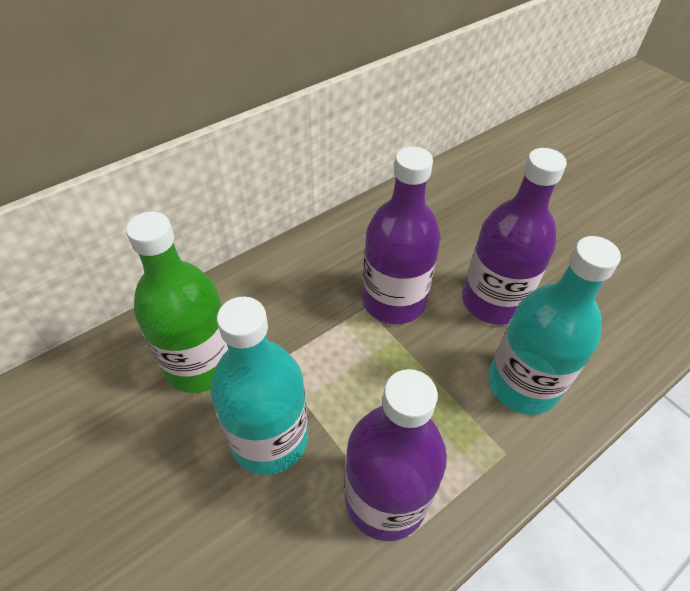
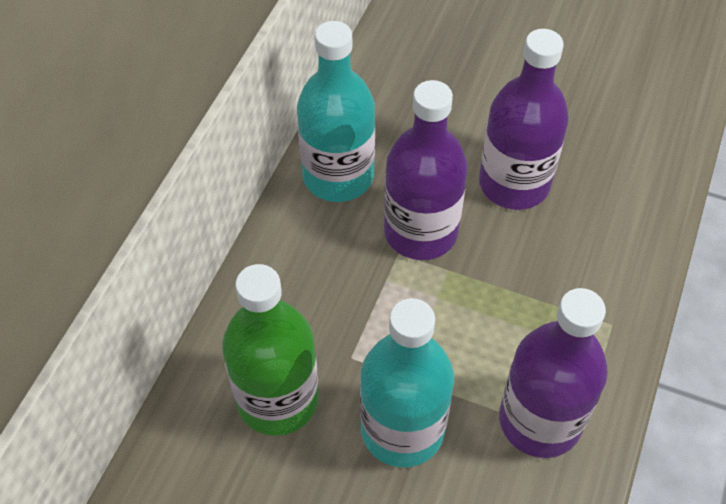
camera: 30 degrees left, 5 degrees up
(522, 384) = (589, 253): turquoise bottle -> turquoise bottle (338, 176)

